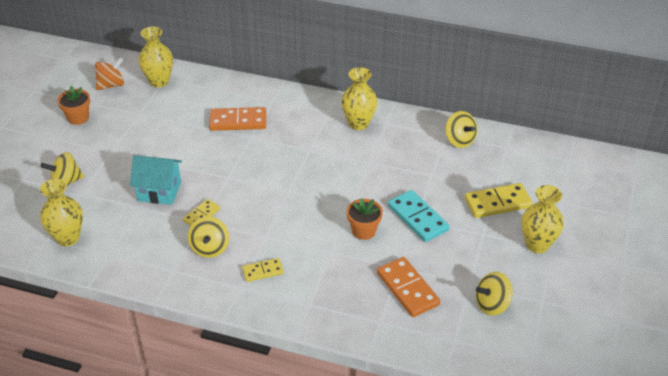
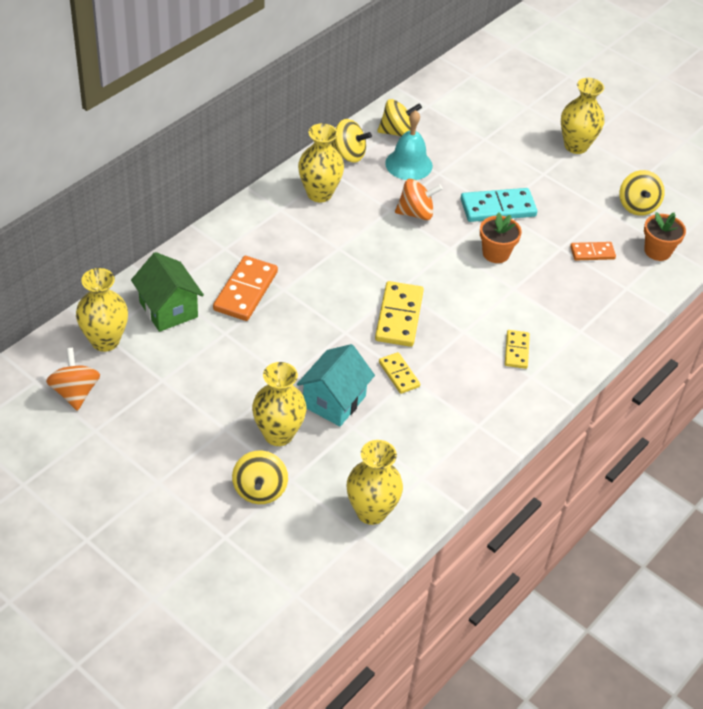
camera: 70 degrees left, 5 degrees up
(78, 118) = (126, 446): orange flower pot -> orange flower pot (657, 251)
(117, 175) = (278, 434): none -> yellow vase
(201, 96) = (168, 309): none -> green house
(210, 248) = (458, 383): yellow spinning top -> yellow spinning top (348, 154)
(376, 176) = (416, 213): none -> orange spinning top
(408, 289) = (592, 253): orange domino -> orange domino, size x0.58
(428, 157) = (409, 164): none -> turquoise bell
(497, 203) = (506, 146): yellow domino -> yellow domino (399, 316)

